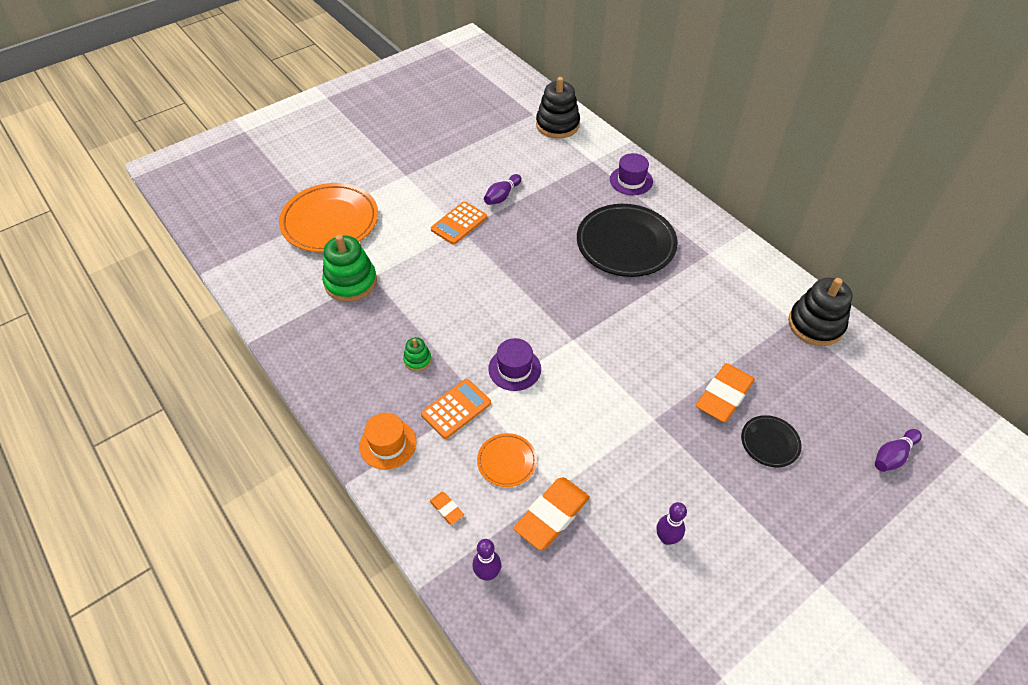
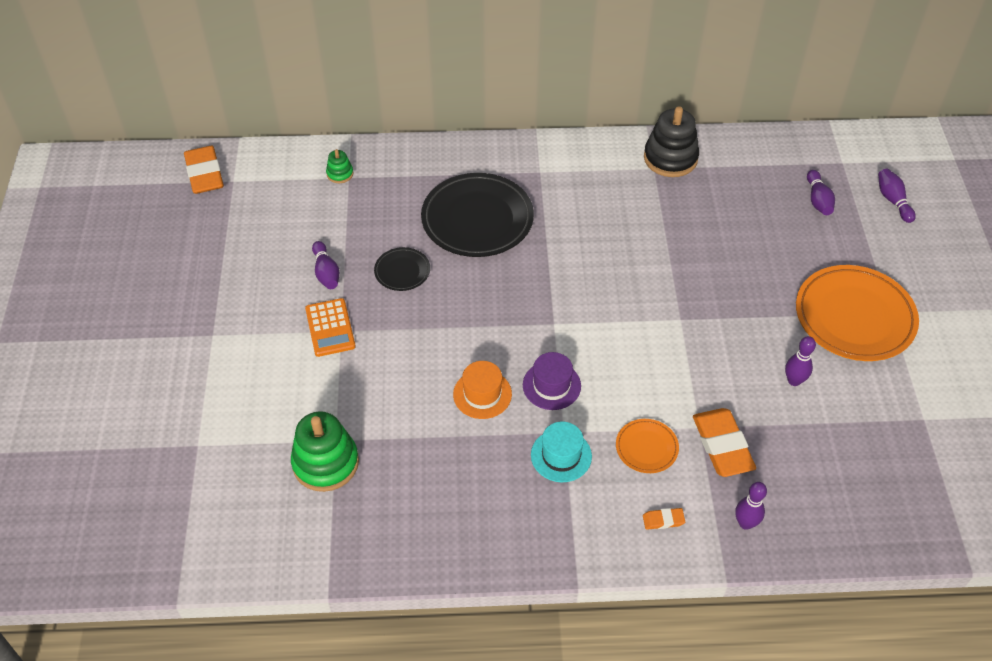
camera: 55 degrees left, 0 degrees up
(330, 221) = (216, 439): orange plate -> orange plate (854, 317)
(388, 444) = (559, 531): orange hat -> orange hat (482, 394)
(417, 360) = (478, 456): green stacking toy -> green stacking toy (340, 174)
(456, 409) = (561, 455): orange calculator -> turquoise hat
(557, 125) = (270, 172): black stacking toy -> none
(631, 180) = (403, 166): purple hat -> none
(724, 395) = (692, 260): orange eraser -> orange eraser (205, 174)
(770, 443) = (756, 261): black plate -> black plate (402, 271)
(964, 520) = (893, 200): none -> purple bowling pin

